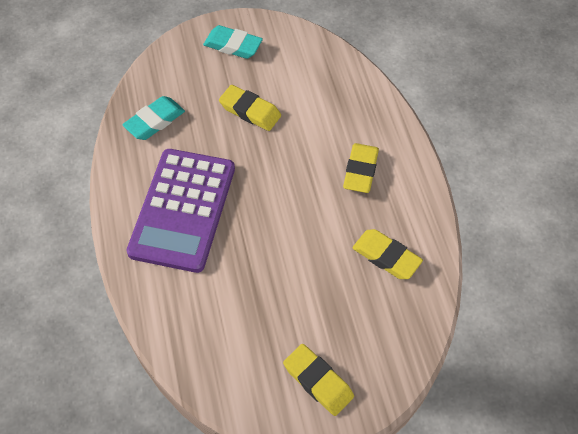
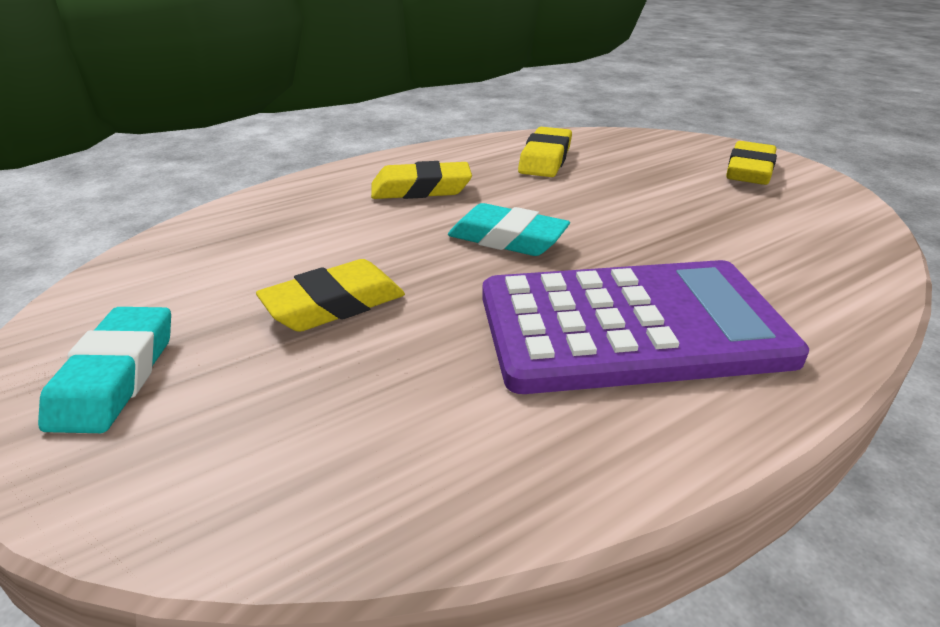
camera: 110 degrees left, 25 degrees down
(155, 121) = (422, 446): turquoise eraser -> turquoise eraser (507, 239)
(250, 111) = (334, 305): yellow eraser -> yellow eraser turned 45 degrees clockwise

